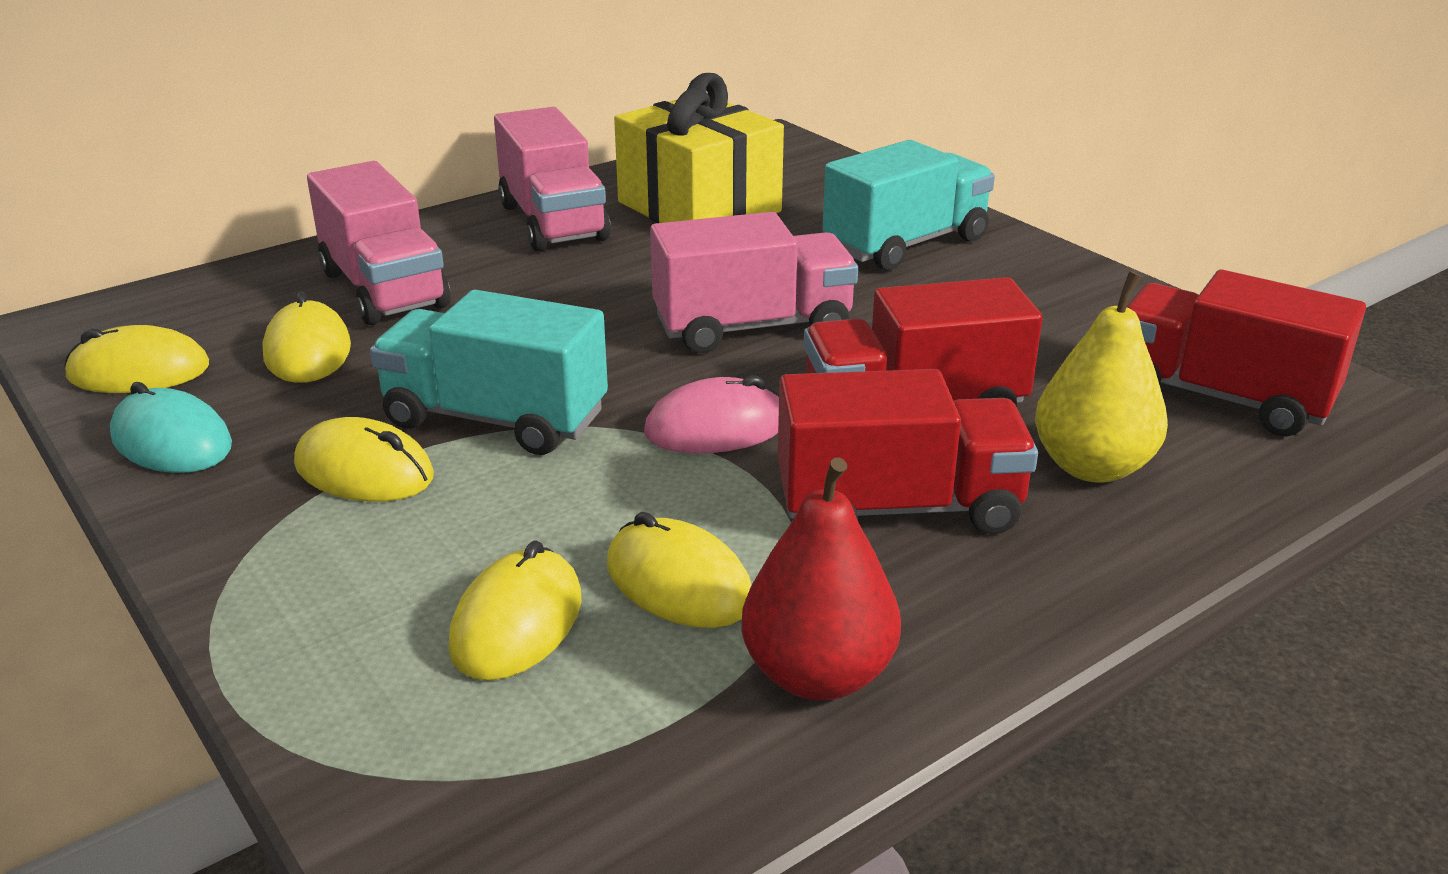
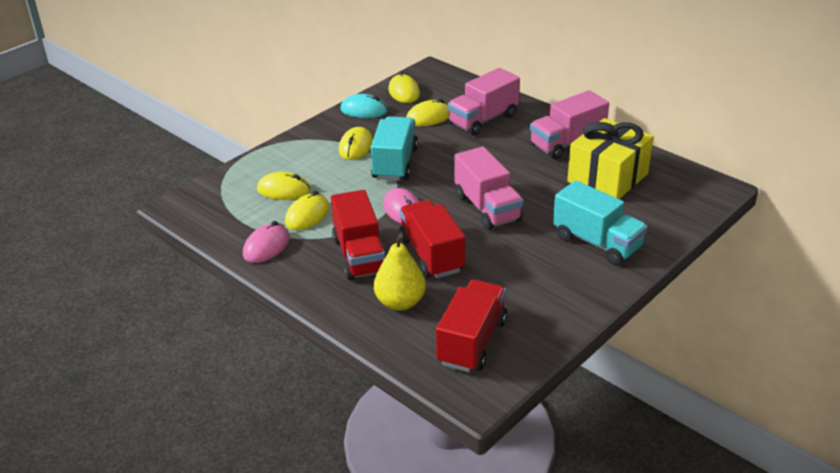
camera: 80 degrees right, 5 degrees up
(172, 441) = (364, 110): turquoise mouse -> turquoise mouse turned 75 degrees clockwise
(818, 675) = (266, 246): red pear -> pink mouse

